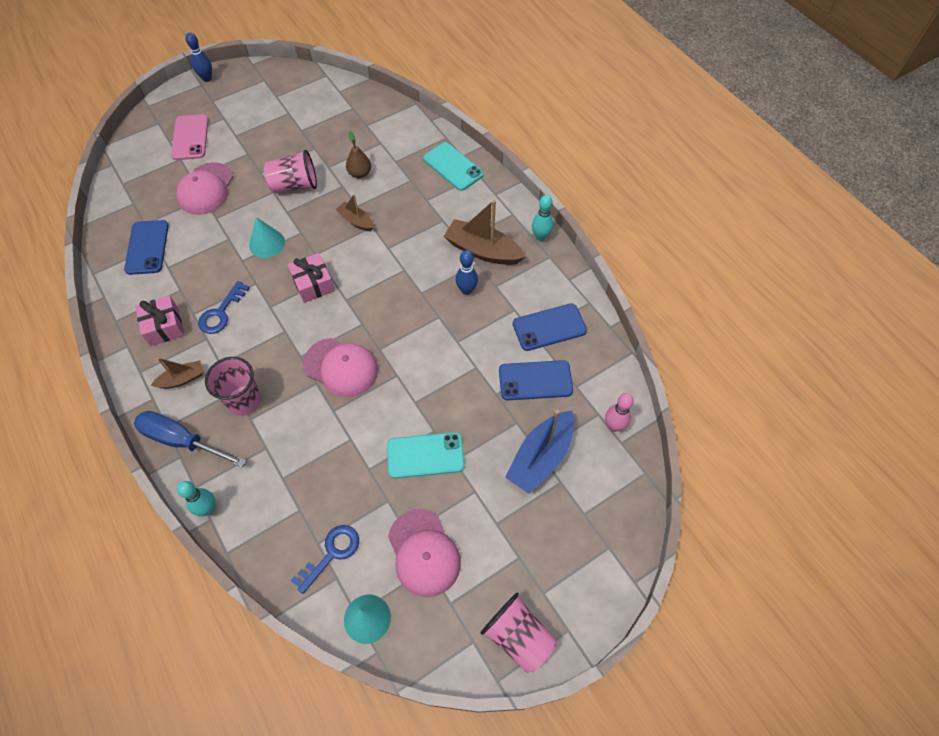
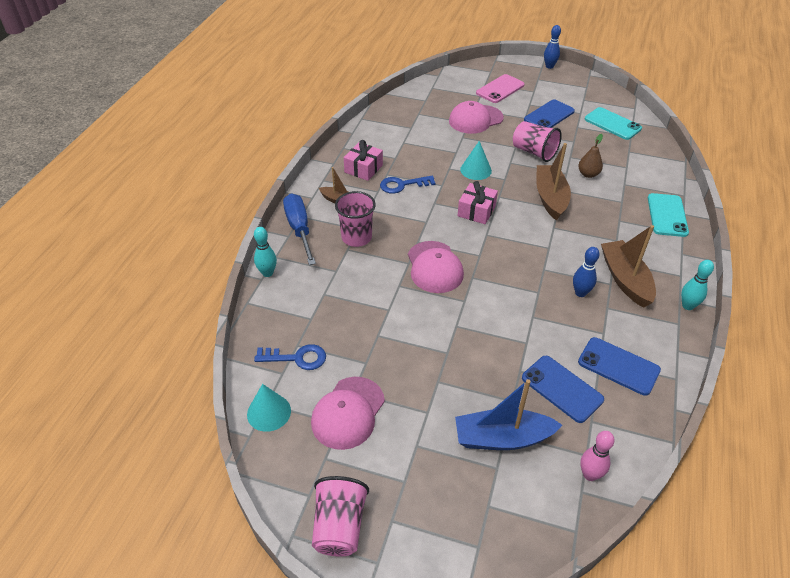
camera: 50 degrees right, 15 degrees down
(147, 247) = (405, 125): blue phone -> blue phone (549, 116)
(356, 221) = (550, 198): brown boat -> brown boat, size x1.80
(425, 455) = (423, 361): turquoise phone -> turquoise phone (612, 124)

